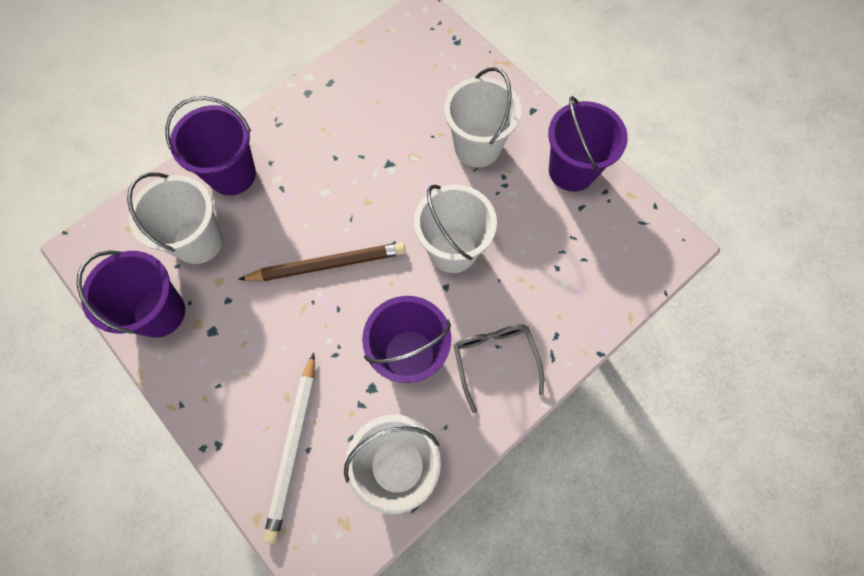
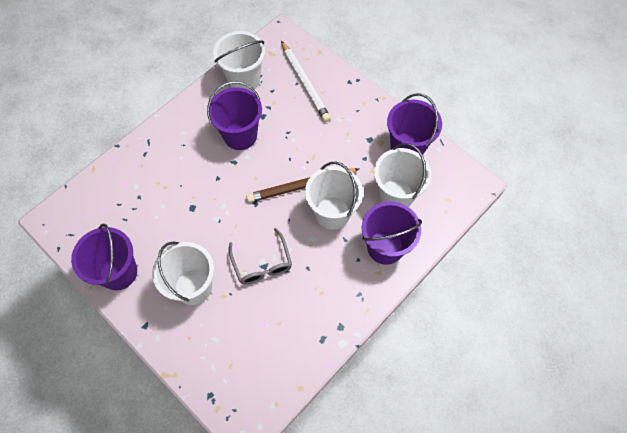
camera: 175 degrees right, 5 degrees down
(293, 448) = (305, 83): white pencil -> white pencil turned 150 degrees clockwise
(452, 250) = (213, 203): white bucket -> white bucket (332, 213)
(495, 360) = (185, 136): grey glasses -> grey glasses (262, 263)

